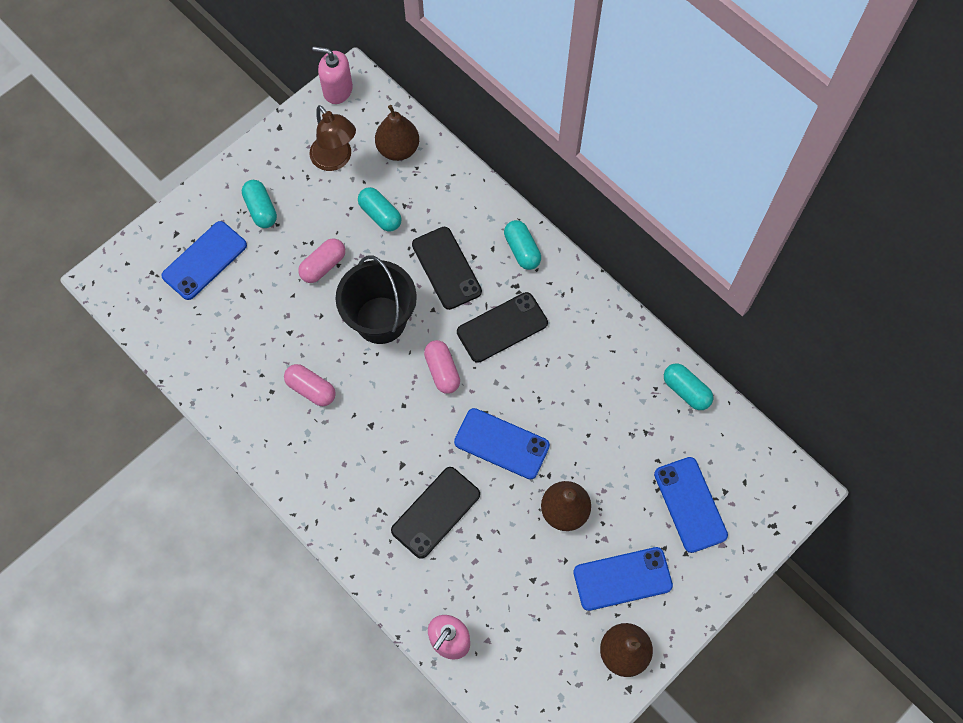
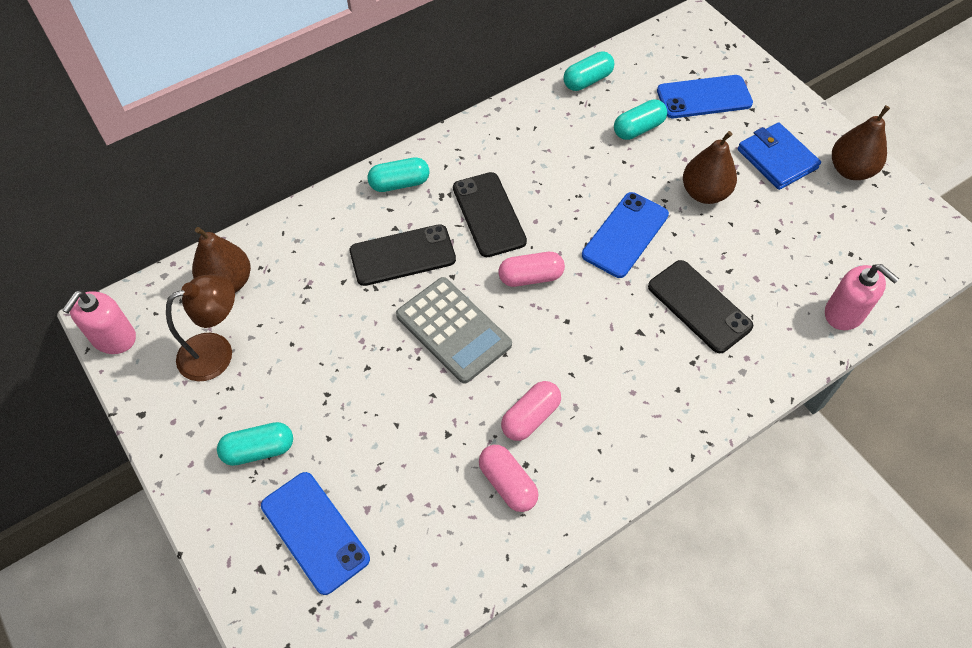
camera: 80 degrees left, 10 degrees down
(323, 266) = (364, 384): pink capsule -> pink capsule (507, 483)
(380, 215) = (312, 313): turquoise capsule -> turquoise capsule (638, 128)
(381, 320) = (453, 330): black bucket -> grey calculator
(622, 578) = (777, 159): blue phone -> blue wallet

